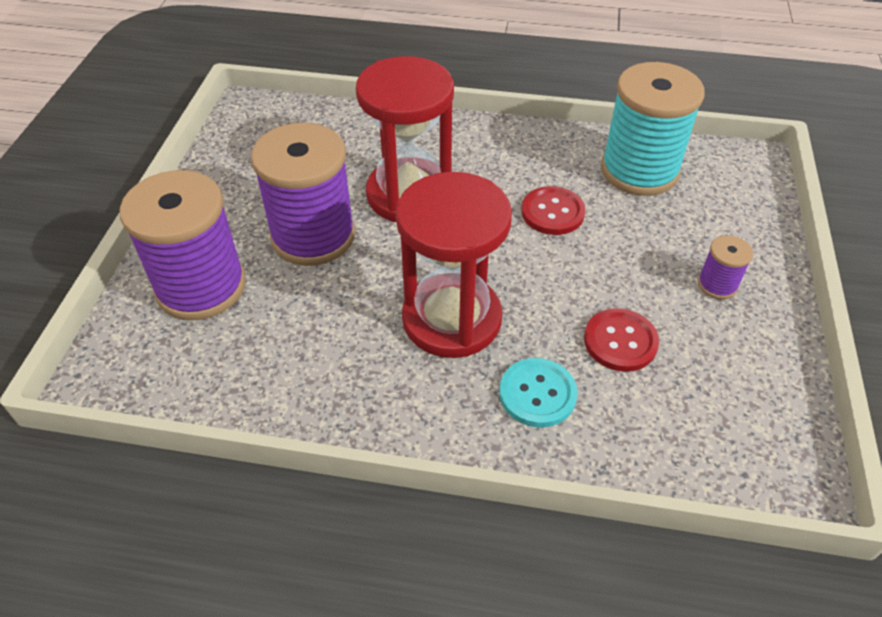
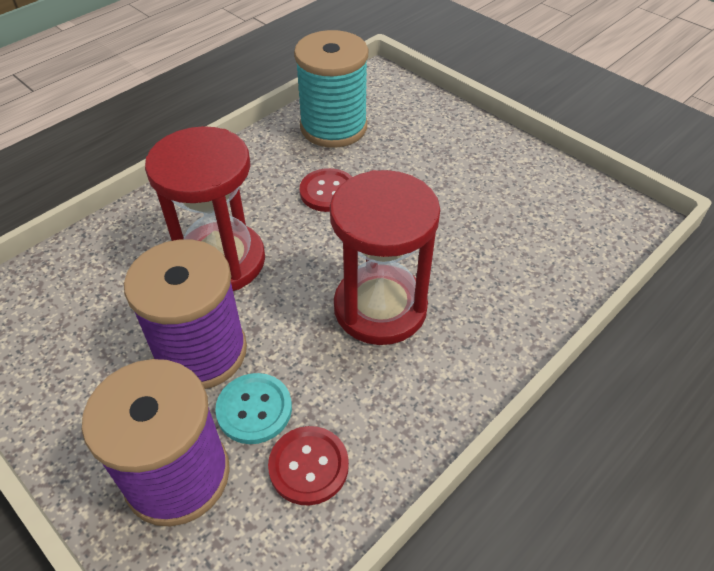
camera: 55 degrees left, 0 degrees up
(537, 394) = (489, 298): turquoise button -> turquoise button (254, 409)
(620, 341) = (477, 229): red button -> red button (308, 466)
(717, 285) = (467, 156): purple spool -> none

